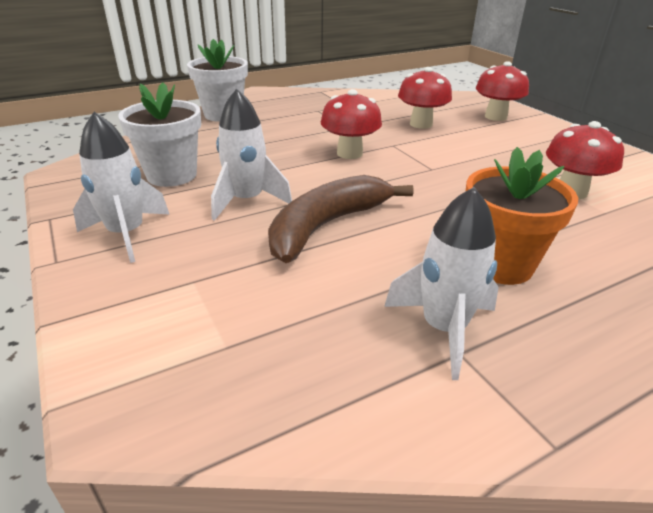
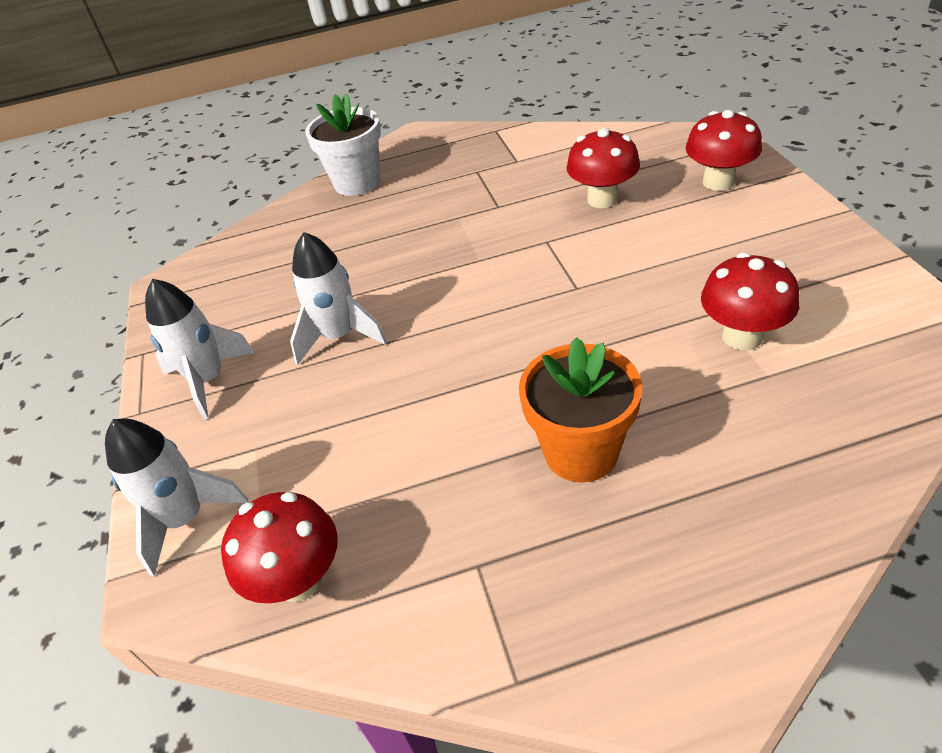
camera: 20 degrees right, 10 degrees up
(172, 175) = (272, 292): white flower pot -> none
(326, 226) = (411, 380): brown banana -> none
(349, 153) = (485, 257): red mushroom -> red mushroom (299, 580)
(443, 328) = (475, 533): white rocket -> white rocket (185, 518)

